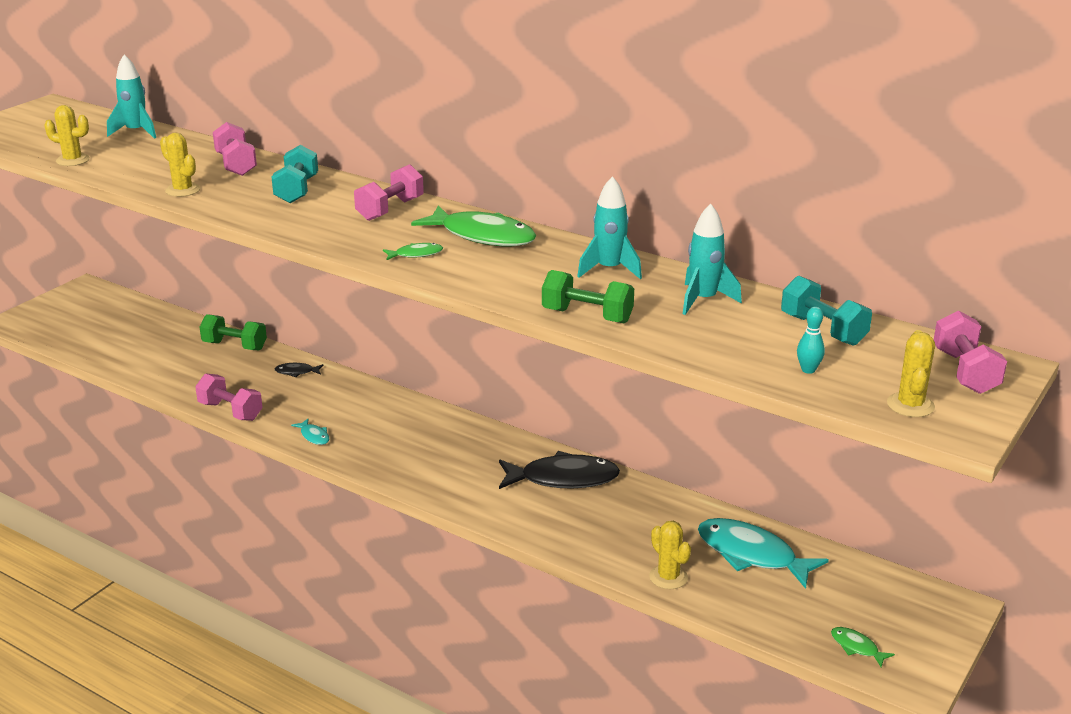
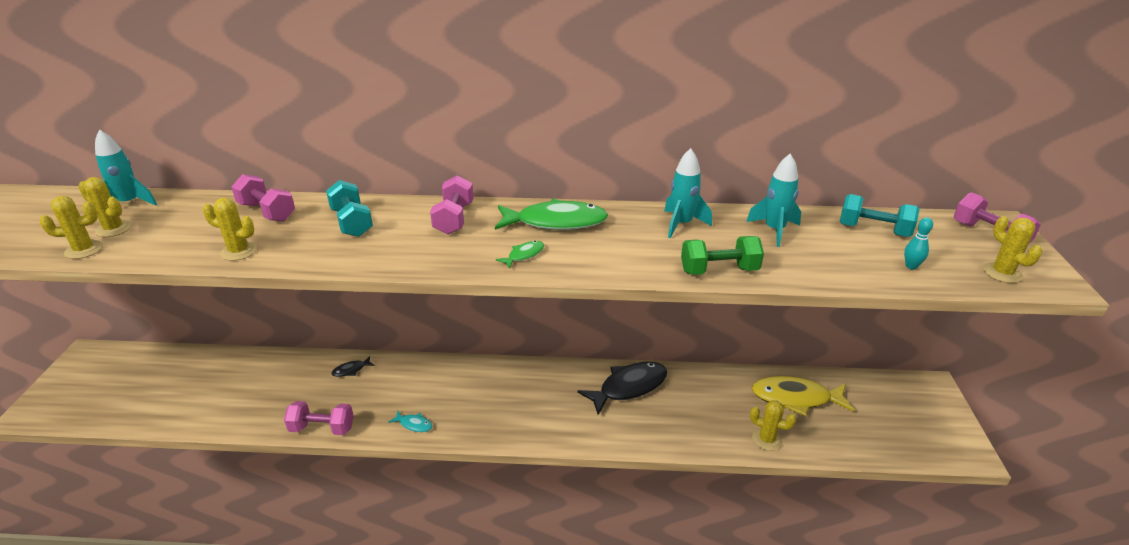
camera: 30 degrees left, 5 degrees up
(107, 150) = (113, 229): none -> yellow cactus
(235, 346) = (277, 364): green dumbbell -> none
(751, 555) = (795, 398): turquoise fish -> yellow fish
(856, 647) = (917, 442): green fish -> none

